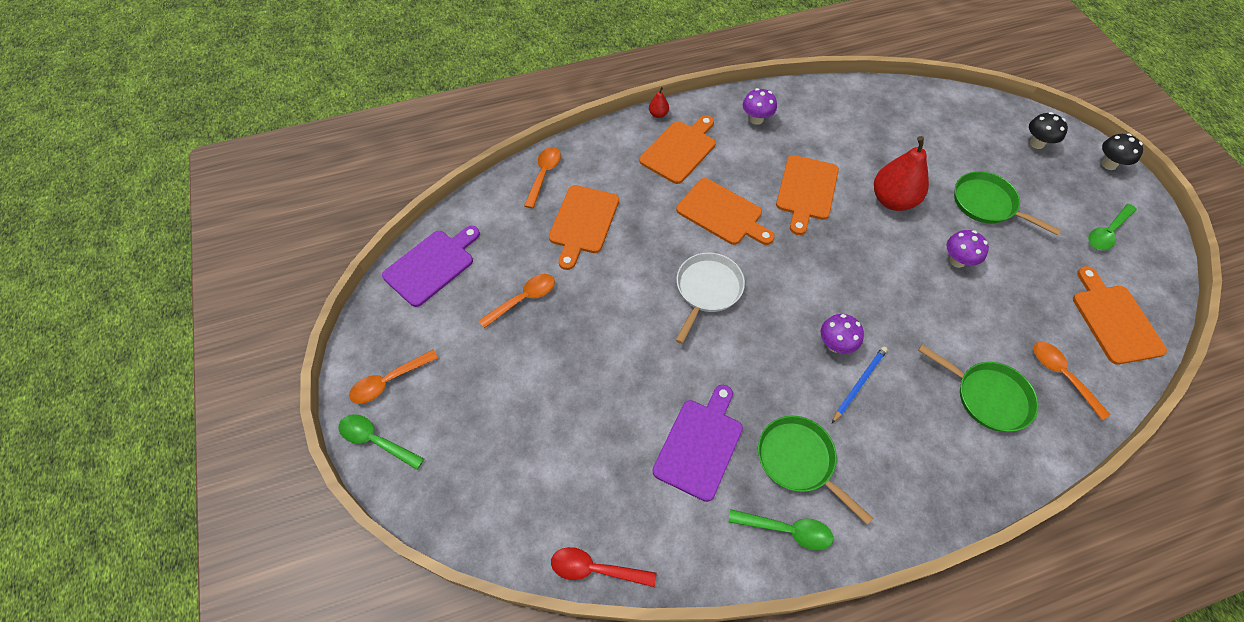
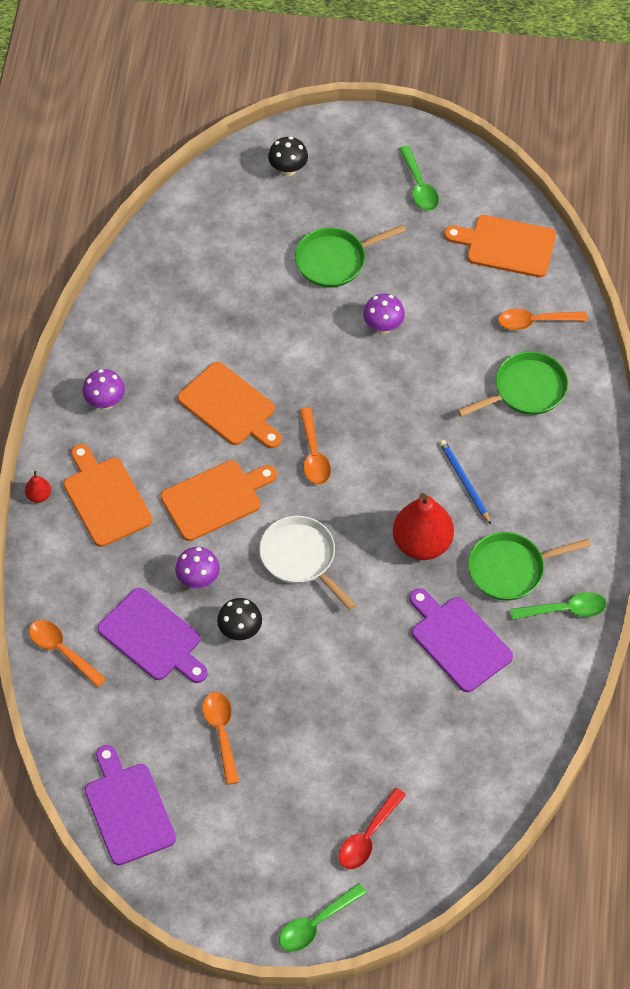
camera: 65 degrees left, 0 degrees up
(389, 381) = (254, 893): orange spoon -> orange spoon (313, 454)
(583, 222) = (152, 637): orange cutting board -> purple cutting board
(595, 569) = (528, 774): red spoon -> red spoon (368, 836)
(787, 530) = (565, 610): green spoon -> green spoon turned 45 degrees clockwise
(835, 345) = (417, 479): purple mushroom -> purple mushroom (198, 579)
(892, 200) = (285, 337): red pear -> red pear (422, 543)
(1109, 164) = (347, 128): black mushroom -> black mushroom (240, 631)

